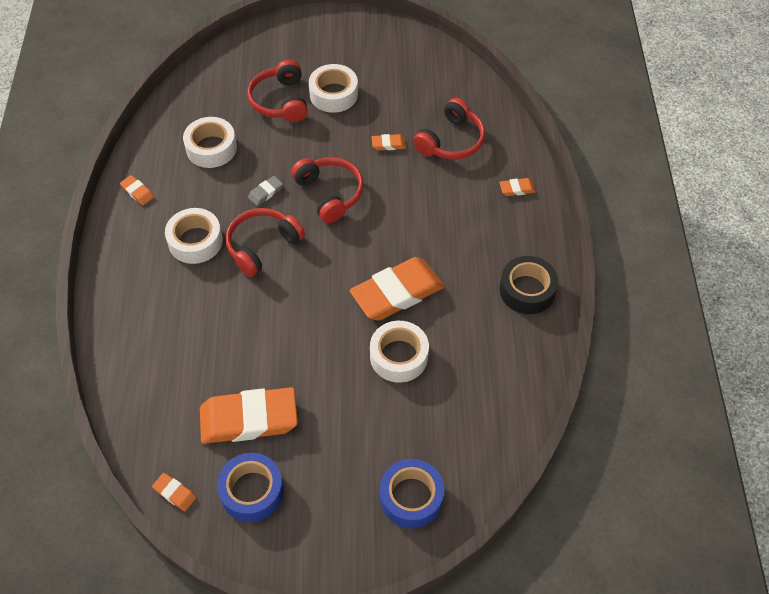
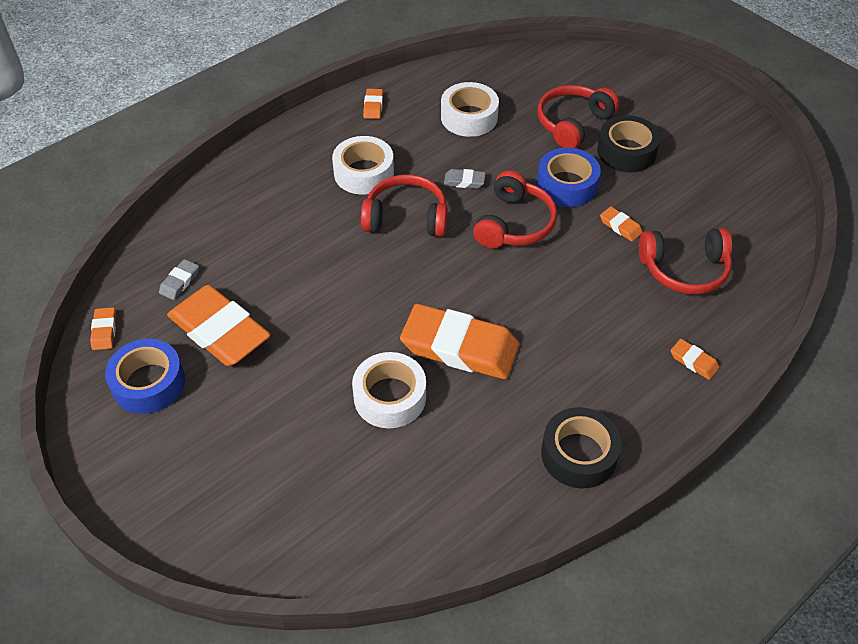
camera: 50 degrees right, 5 degrees down
(178, 417) = (180, 282): none -> grey eraser
(333, 94) = (626, 151): white tape -> black tape
(411, 497) = (242, 514): blue tape -> blue tape (566, 185)

